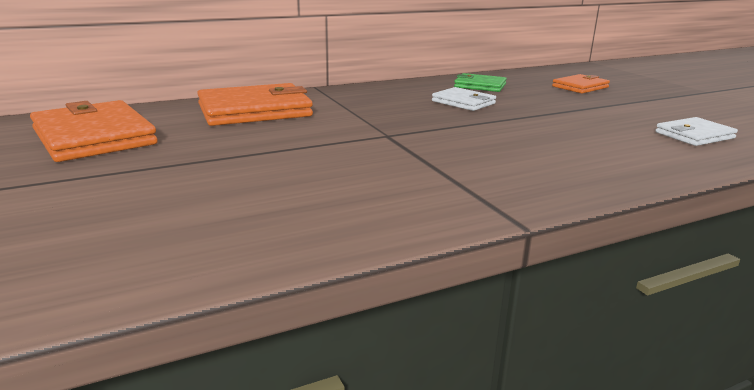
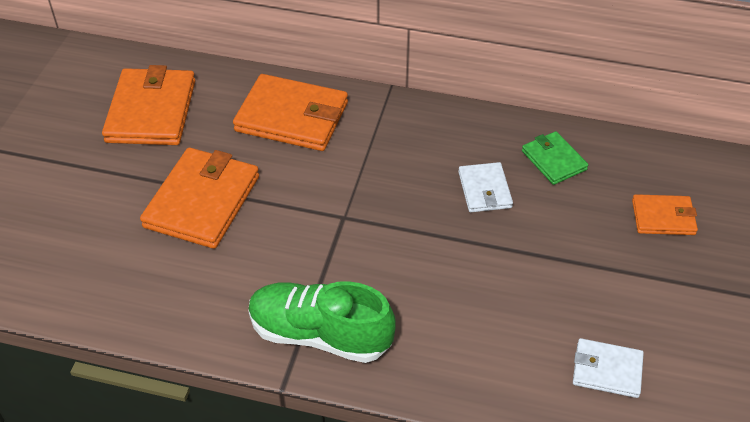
camera: 40 degrees right, 25 degrees up
(235, 162) = (202, 201): none -> orange wallet
(490, 188) = (320, 334): none -> green shoe

